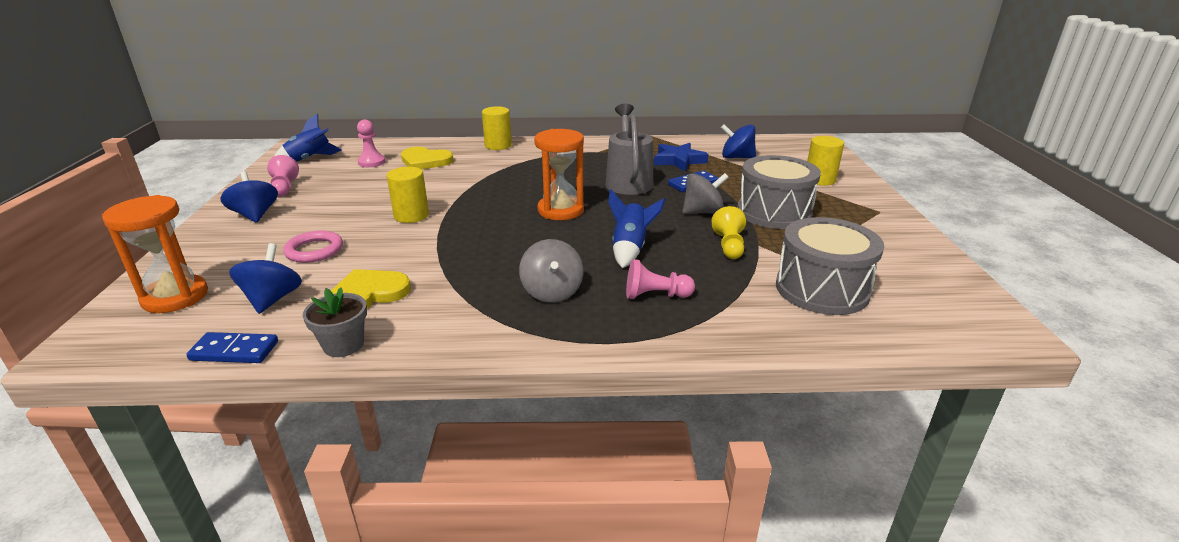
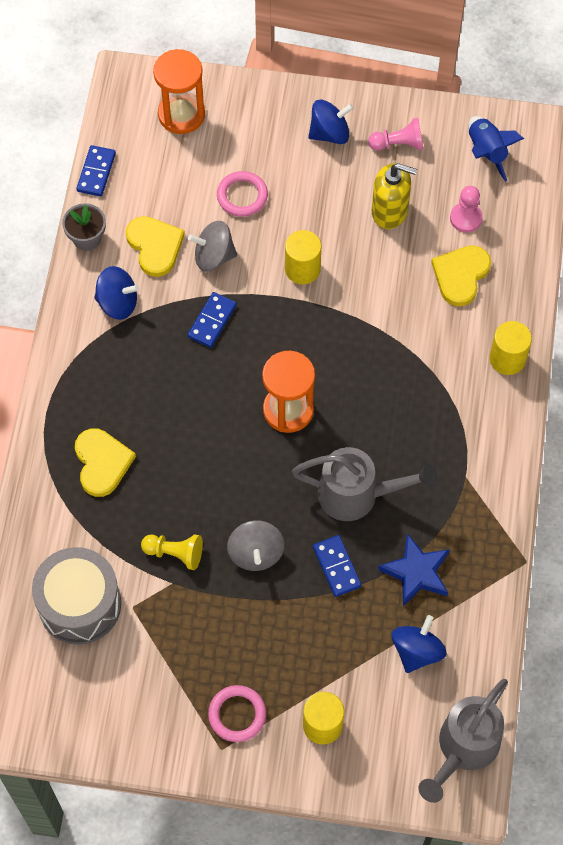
camera: 100 degrees right, 35 degrees up
(272, 299) = (162, 181): blue spinning top -> blue spinning top (118, 303)
(356, 187) = (390, 211): none -> yellow soap dispenser
(469, 252) = (212, 321): none -> blue domino
(552, 292) = (126, 383): grey spinning top -> grey spinning top (213, 256)
(630, 249) = (188, 461): blue rocket -> none
(655, 295) = (102, 463): pink pawn -> yellow heart
(774, 212) = (241, 629): grey drum -> none
(789, 143) = (464, 748): none -> grey watering can
(846, 208) = (237, 715): none -> pink ring

